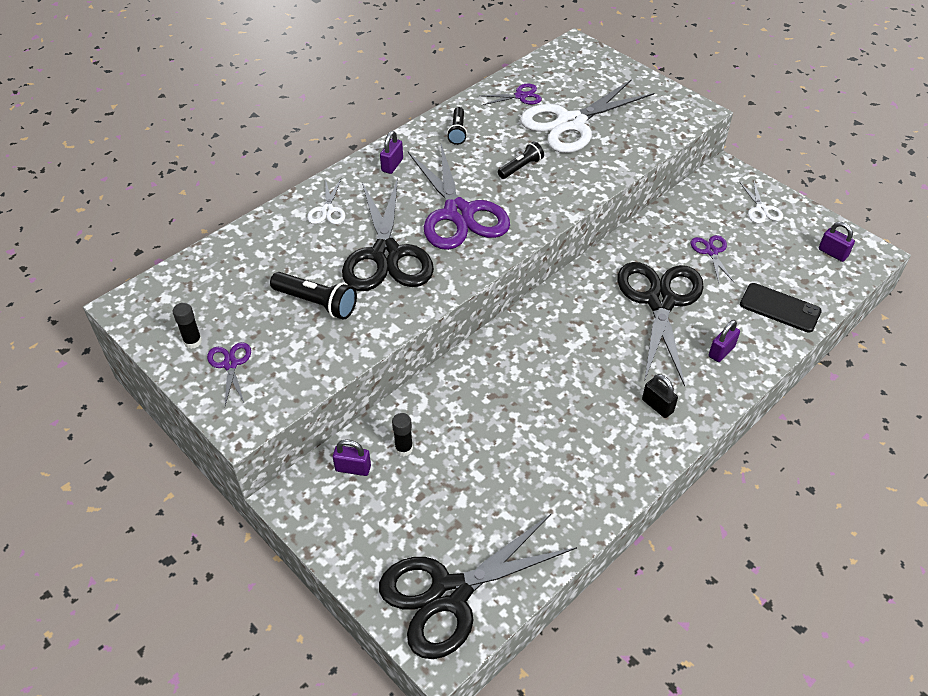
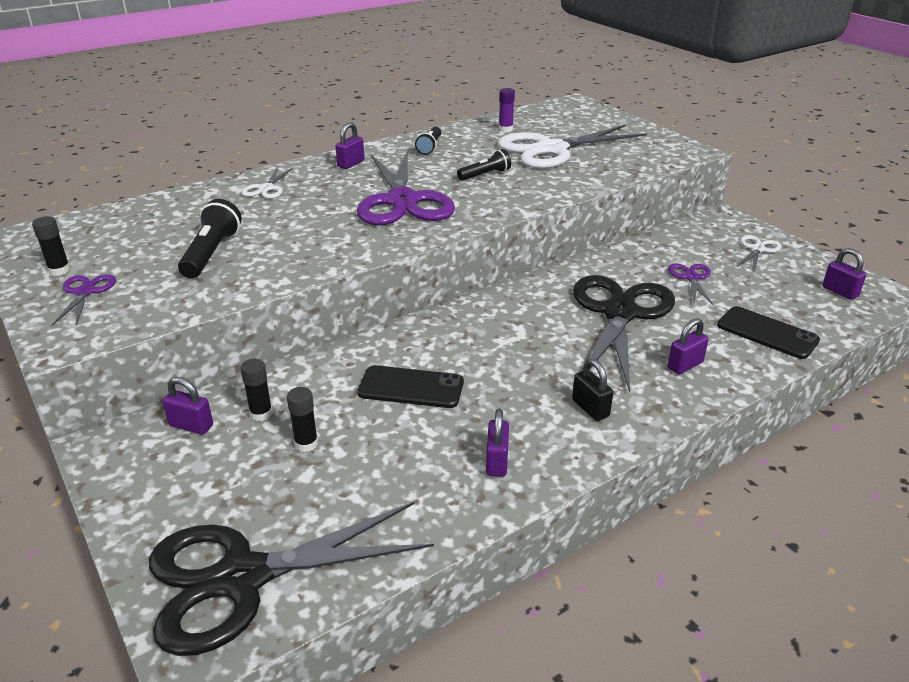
camera: 10 degrees right, 15 degrees down
(316, 303) = (211, 253): black flashlight -> black flashlight turned 120 degrees counterclockwise
(386, 255) = (308, 224): black scissors -> none
(450, 472) = (306, 444): none -> black glue stick
(513, 405) = (411, 387): none -> black phone
(520, 96) = (505, 129): purple scissors -> purple glue stick
(599, 467) = (497, 462): none -> purple padlock
(761, 210) = (757, 249): white scissors -> white scissors turned 150 degrees counterclockwise

